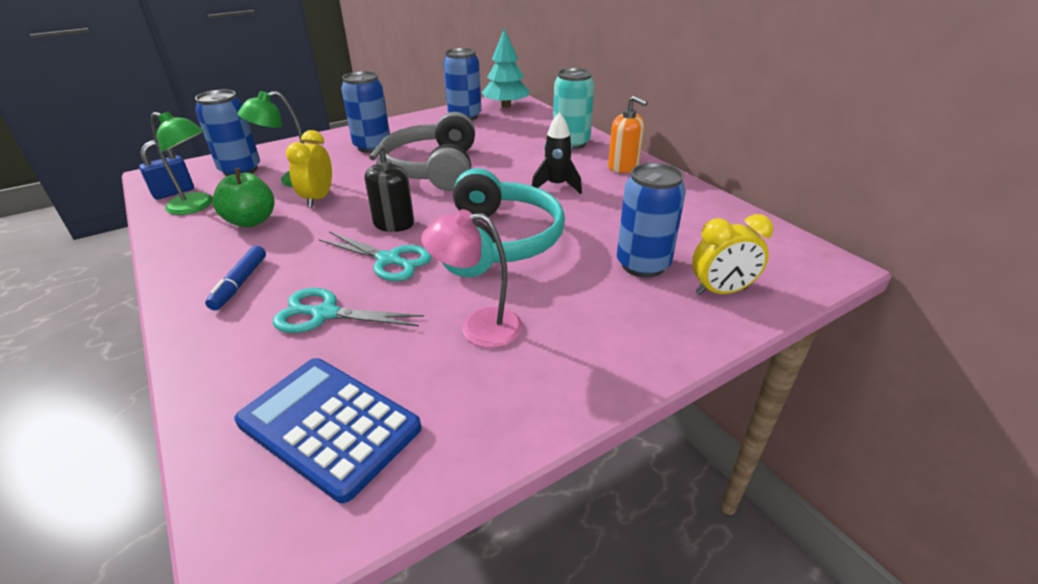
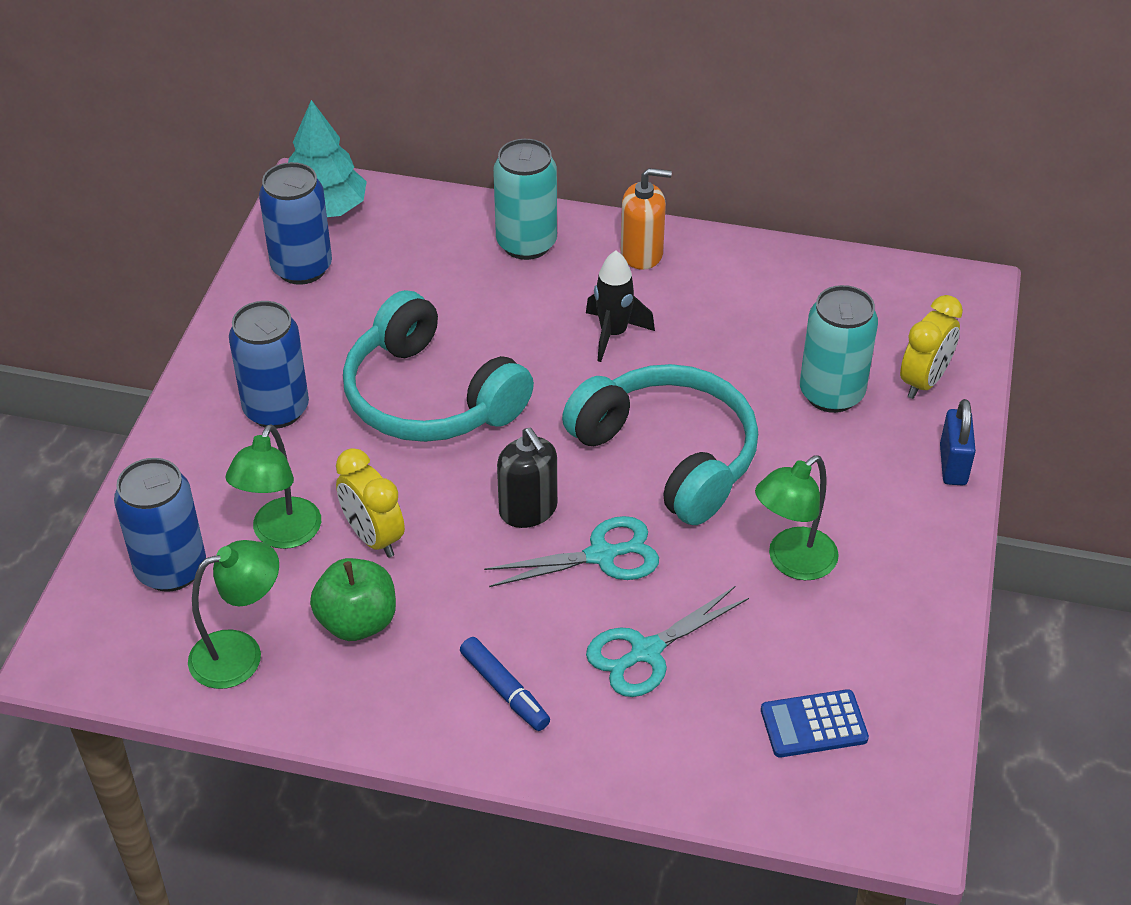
camera: 45 degrees left, 10 degrees up
(174, 192) = (158, 662): blue padlock -> blue padlock (953, 465)
(329, 425) = (813, 724): blue calculator -> blue calculator, size x0.58
(434, 169) = (430, 397): grey headphones -> turquoise headphones
(478, 327) = (792, 562): pink lamp -> green lamp
(643, 265) = (831, 394): blue can -> turquoise can

